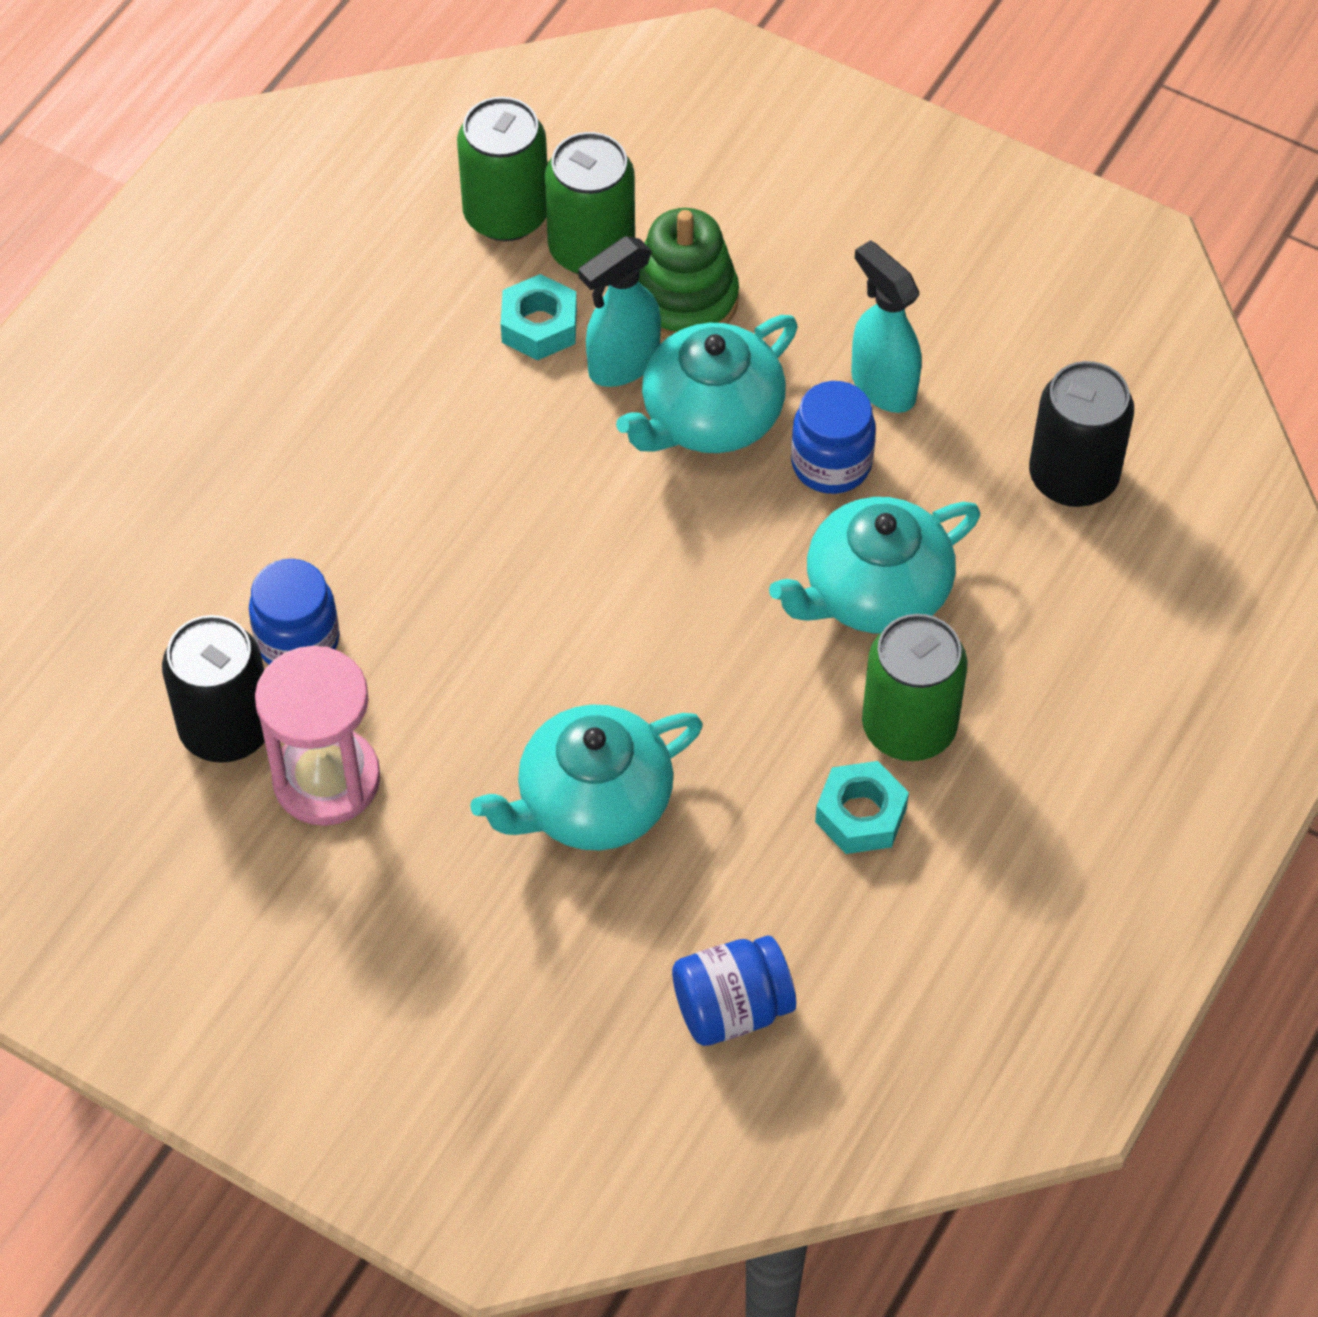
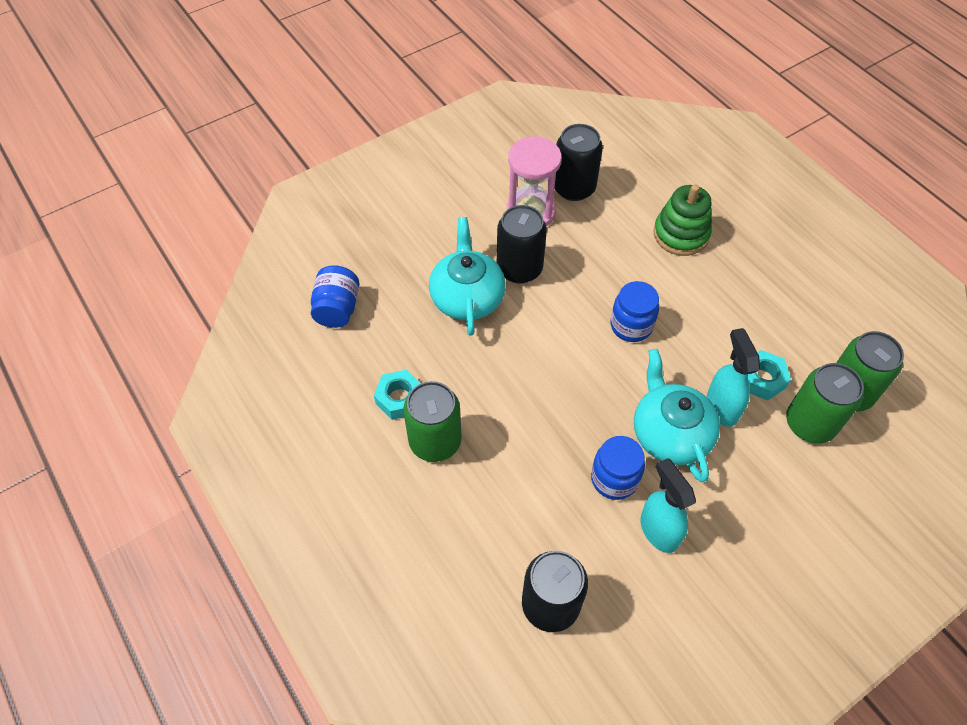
camera: 115 degrees right, 0 degrees up
(298, 641) = (607, 224): blue jar -> blue jar (631, 326)
(481, 745) = (519, 268): none -> black can
(684, 300) = (758, 454): green stacking toy -> green stacking toy (681, 234)
(874, 592) = (522, 462): turquoise teapot -> none
(882, 386) = (658, 530): turquoise spray bottle -> turquoise spray bottle turned 105 degrees counterclockwise

